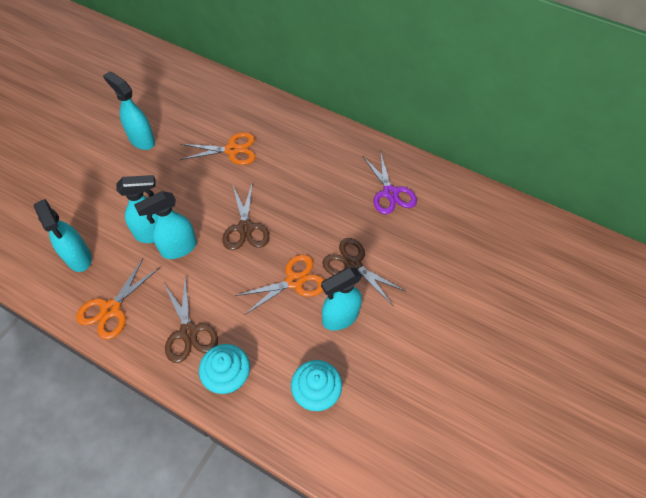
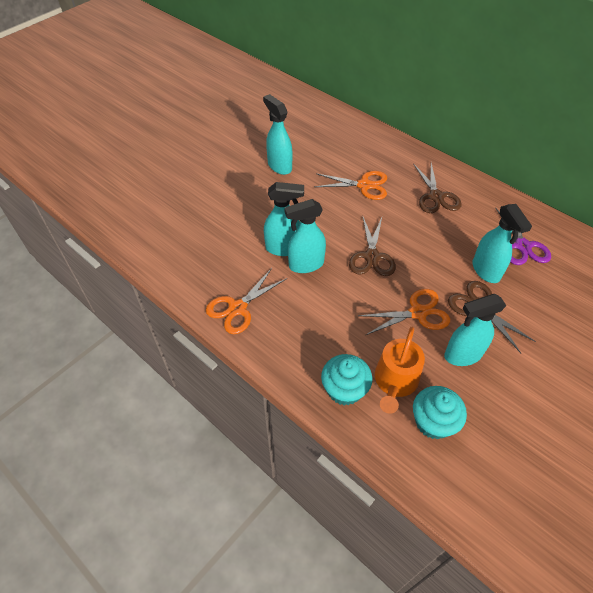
camera: 15 degrees right, 5 degrees down
(79, 258) = (212, 258): turquoise spray bottle -> turquoise spray bottle (486, 271)
(188, 332) = (309, 342): brown scissors -> brown scissors (436, 197)
(277, 358) = (395, 382): none -> orange watering can

